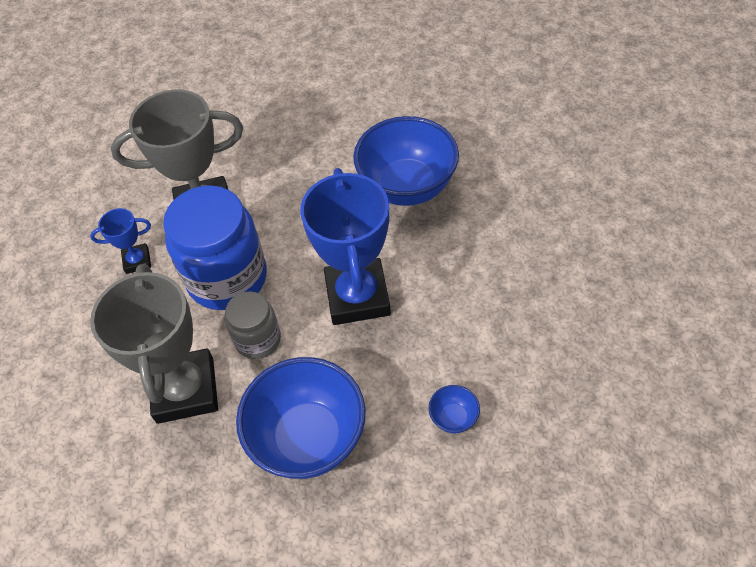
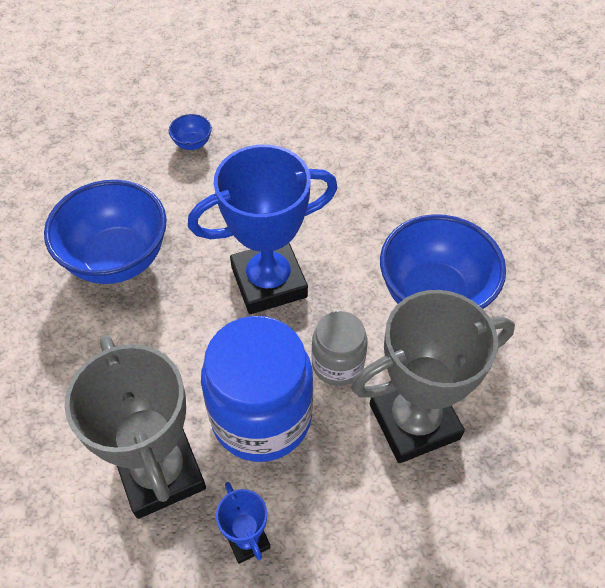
camera: 105 degrees left, 0 degrees up
(453, 418) = (383, 193): blue bowl -> blue bowl (192, 143)

